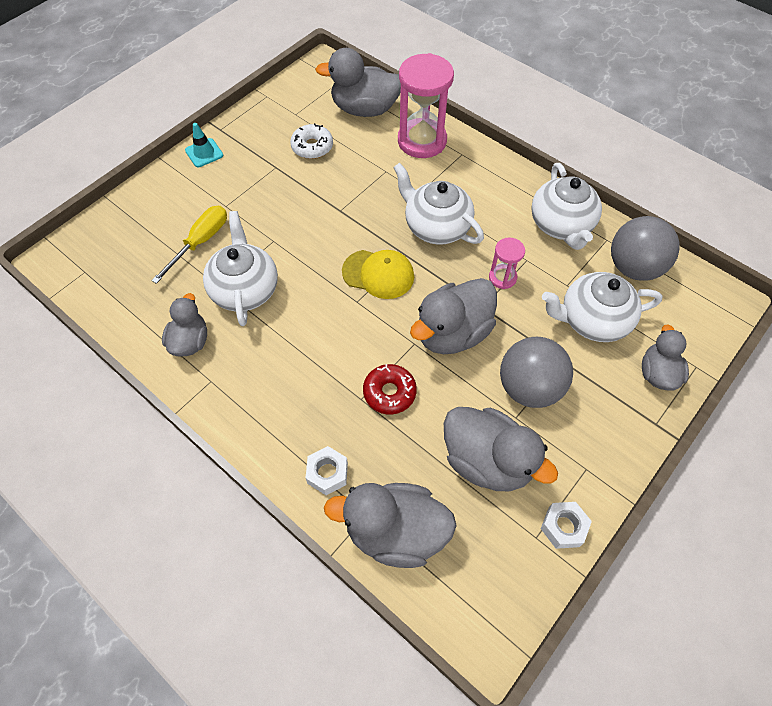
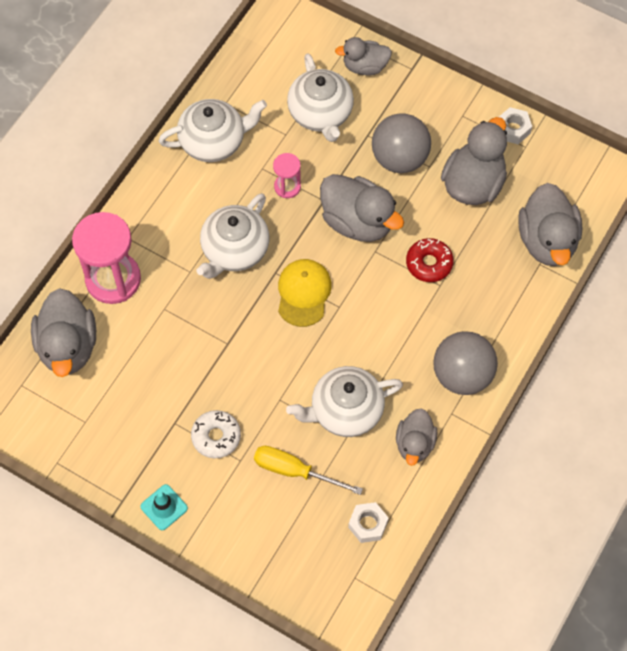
camera: 100 degrees left, 5 degrees up
(190, 341) = (415, 444): grey duck -> grey duck turned 75 degrees counterclockwise
(312, 147) = (138, 391): white donut -> white donut (216, 437)
(327, 473) = (513, 298): white nut -> white nut (368, 524)
(633, 267) = (255, 82): grey ball -> grey ball (462, 375)

